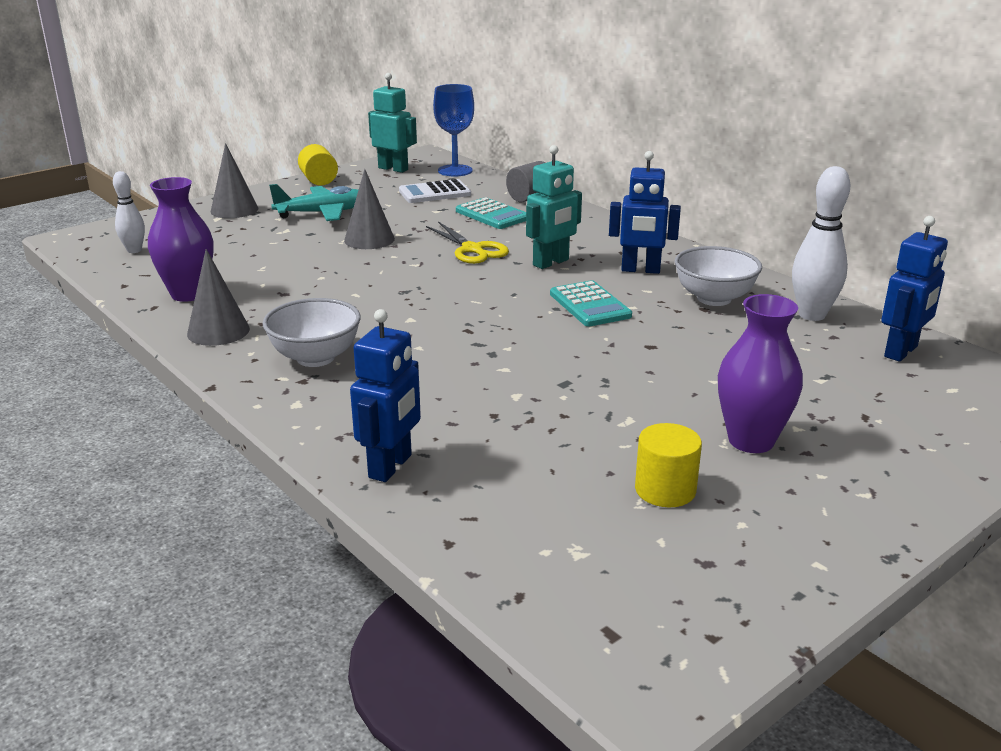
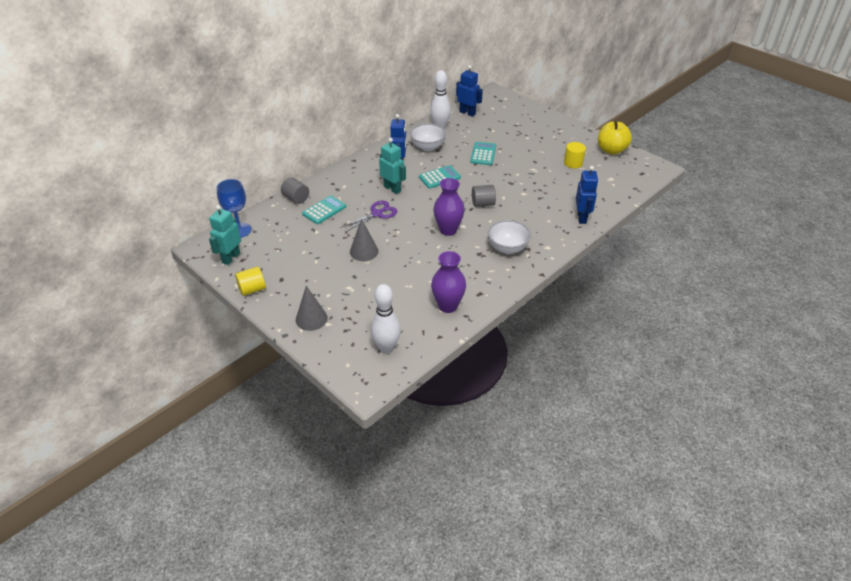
camera: 95 degrees left, 15 degrees up
(134, 250) = (386, 348): white bowling pin -> white bowling pin, size x1.63
(218, 331) = (489, 284): grey cone -> none
(323, 213) = (319, 276): turquoise plane -> none
(391, 466) = (582, 217): blue robot -> blue robot turned 75 degrees clockwise
(434, 193) = (284, 235): white calculator -> none
(472, 249) = (377, 214): yellow scissors -> purple scissors
(483, 343) = (483, 204): none -> grey cylinder
(694, 358) = (483, 154): none -> turquoise calculator
(751, 441) = (538, 146): purple vase -> purple vase (448, 230)
(759, 585) = (611, 150): none -> yellow apple

